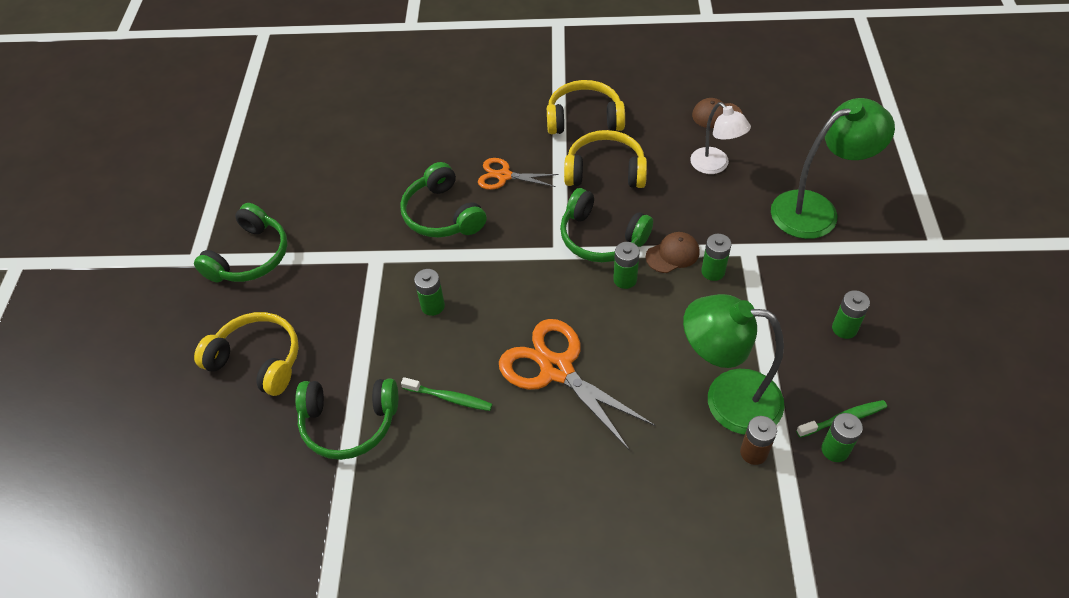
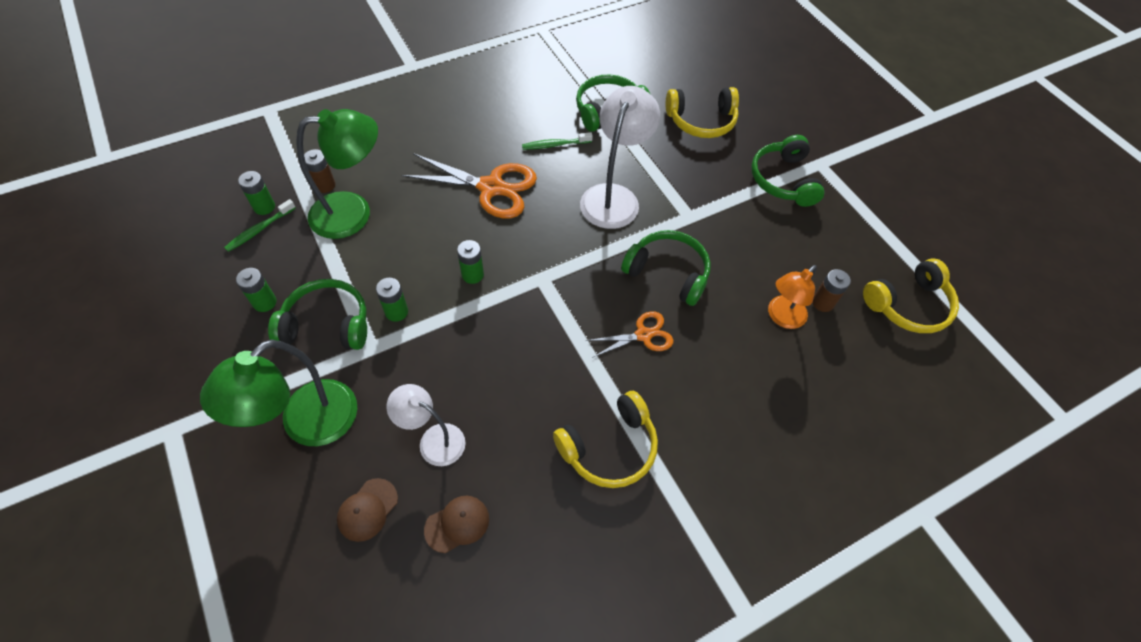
camera: 145 degrees right, 5 degrees up
(338, 146) = (822, 303): none -> brown battery
(381, 148) = (782, 317): none -> orange lamp
(433, 306) = (614, 196): green battery -> white lamp
(601, 238) = (513, 306): green headphones -> green headphones (327, 324)
(605, 171) = (548, 383): yellow headphones -> yellow headphones (908, 305)
(672, 254) = (440, 315): brown cap -> brown cap (367, 510)

